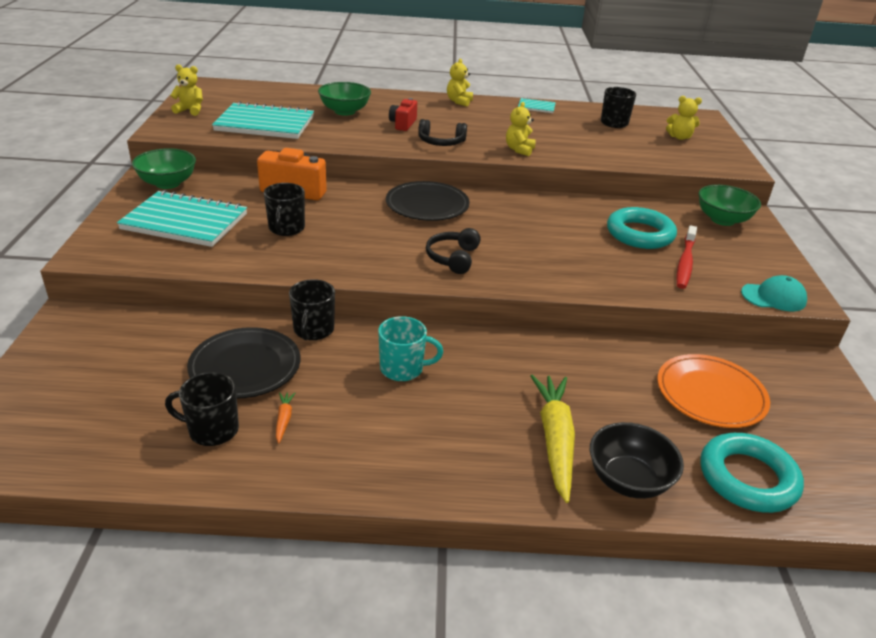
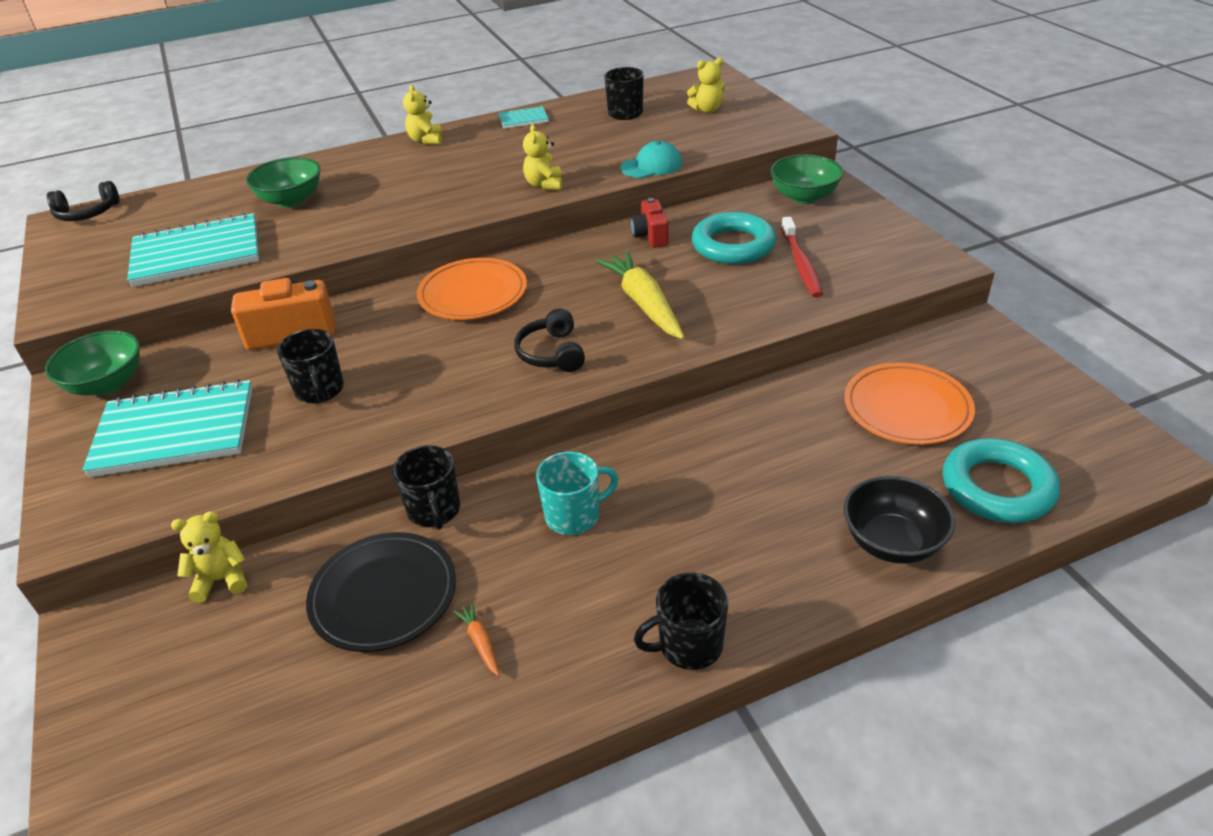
camera: 20 degrees left, 5 degrees up
(190, 110) = (73, 267): yellow teddy bear -> yellow teddy bear (221, 580)
(212, 430) = (402, 696): black mug -> black mug (688, 645)
(403, 124) = (379, 195): red camera -> red camera (650, 236)
(427, 205) = (473, 294): black plate -> orange plate
(441, 142) = (445, 204): black headphones -> black headphones (87, 213)
(555, 440) = (792, 530): yellow carrot -> yellow carrot (644, 303)
(773, 297) = (910, 273): turquoise cap -> turquoise cap (651, 166)

